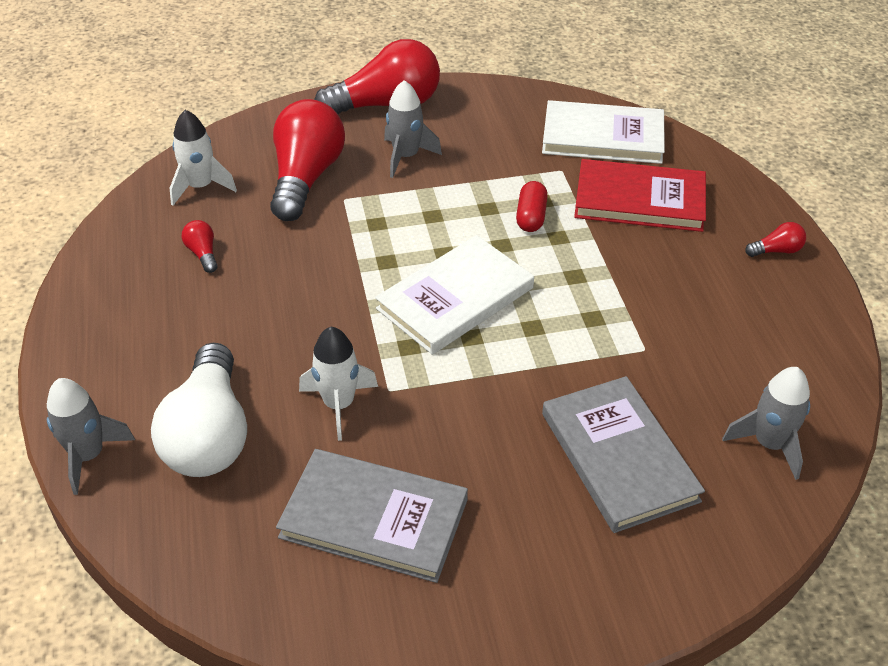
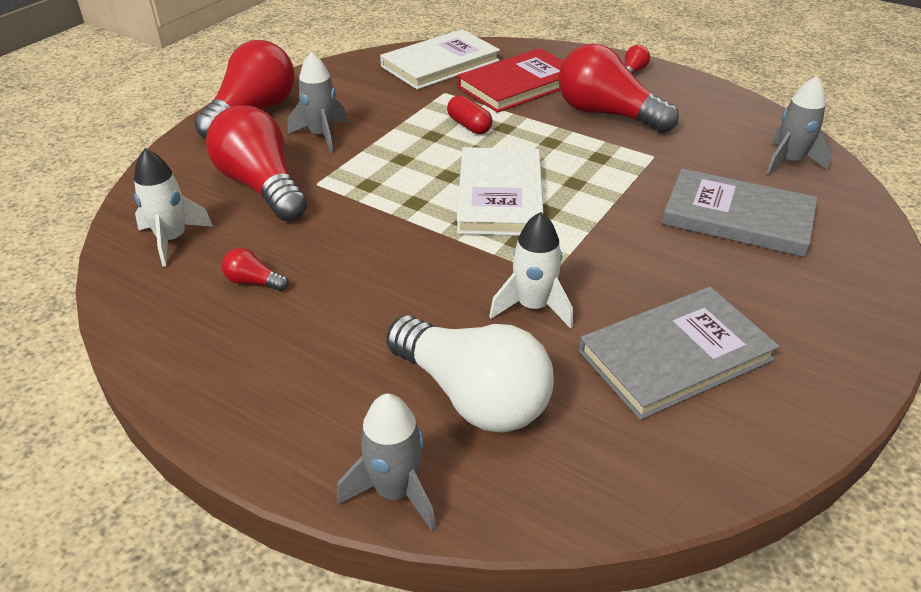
camera: 45 degrees left, 5 degrees down
(672, 280) = (607, 114): none -> red light bulb

